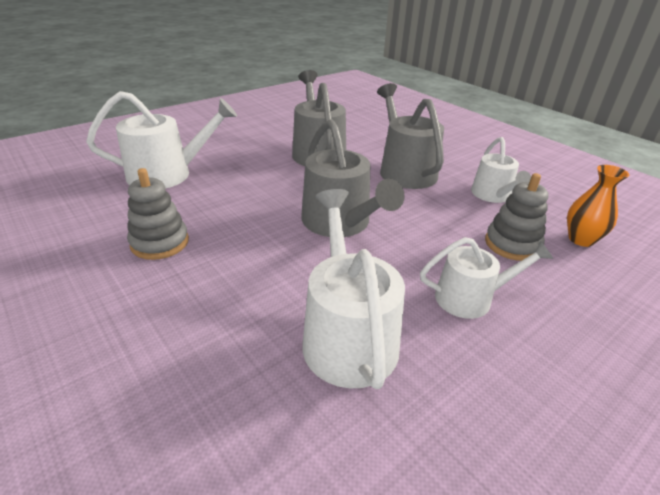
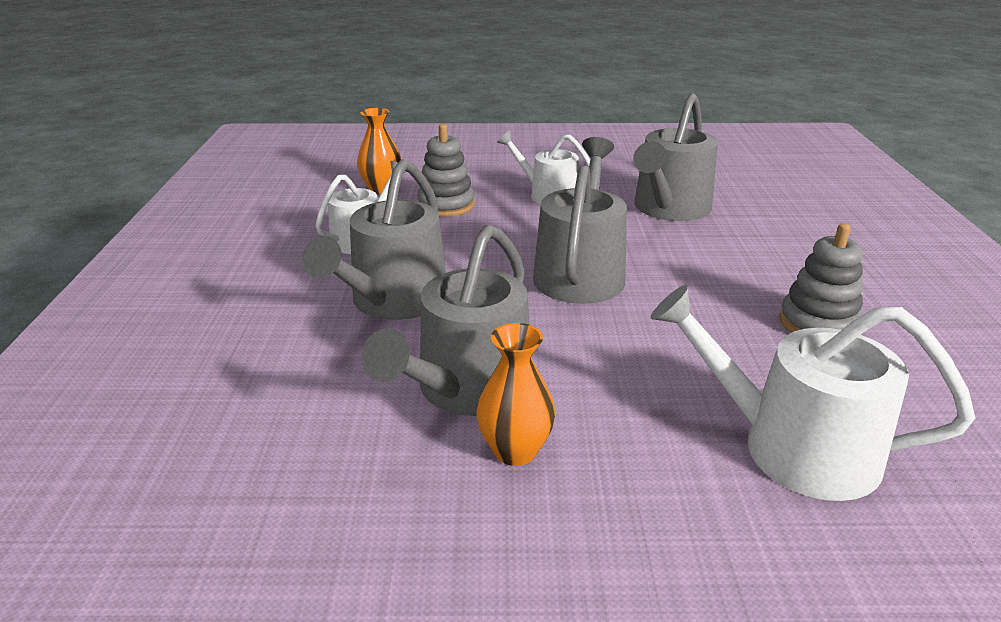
camera: 140 degrees left, 5 degrees down
(276, 143) = (515, 451): none -> orange vase
(347, 335) = (669, 209): white watering can -> grey watering can

